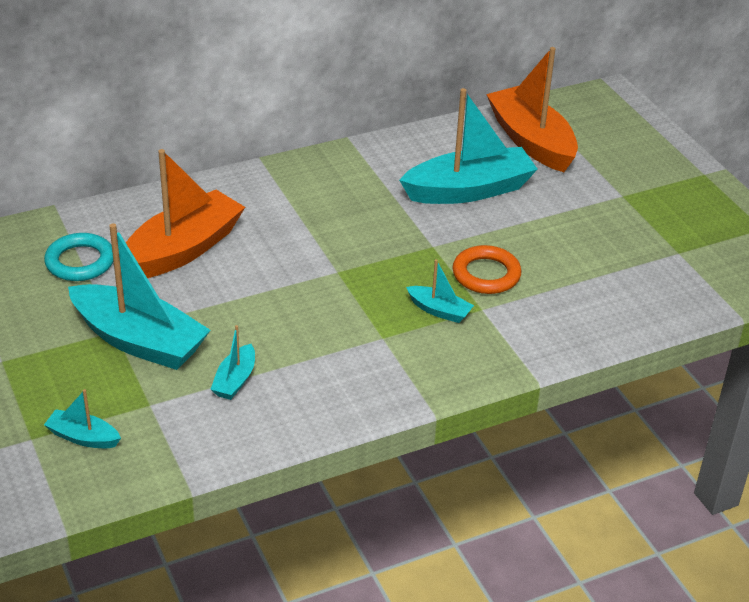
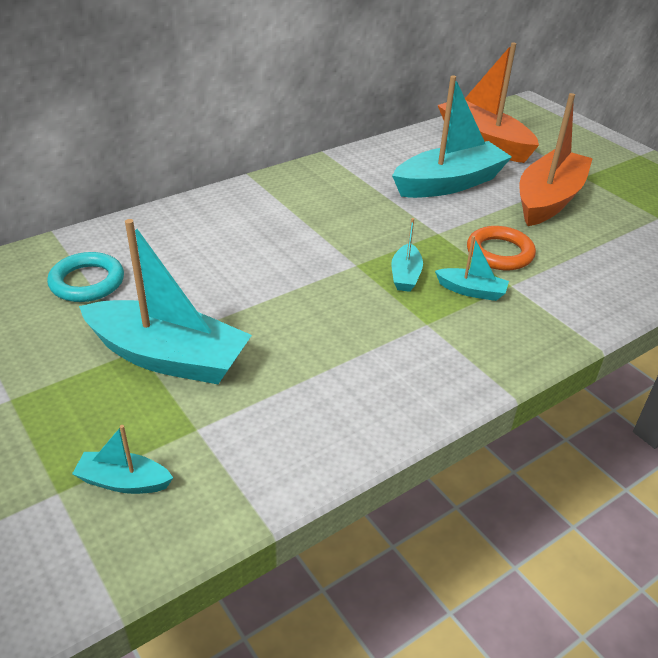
camera: 10 degrees left, 0 degrees up
(182, 250) = (194, 260): orange boat -> orange boat (548, 200)
(235, 380) = (287, 388): turquoise boat -> turquoise boat (405, 275)

